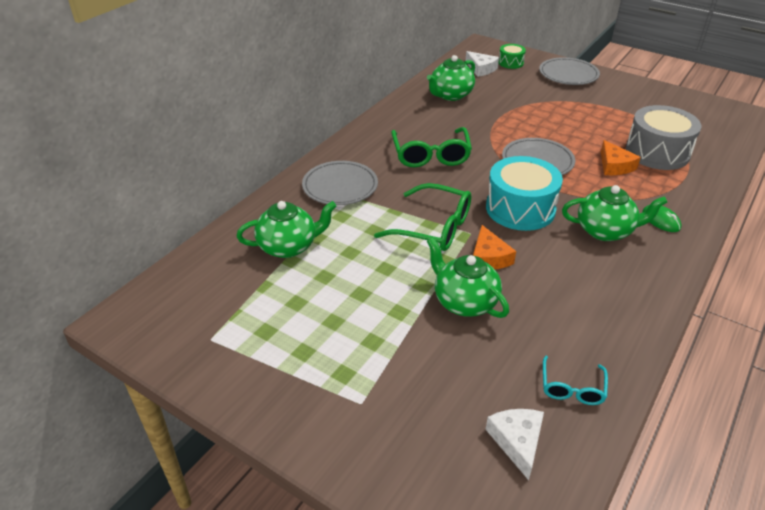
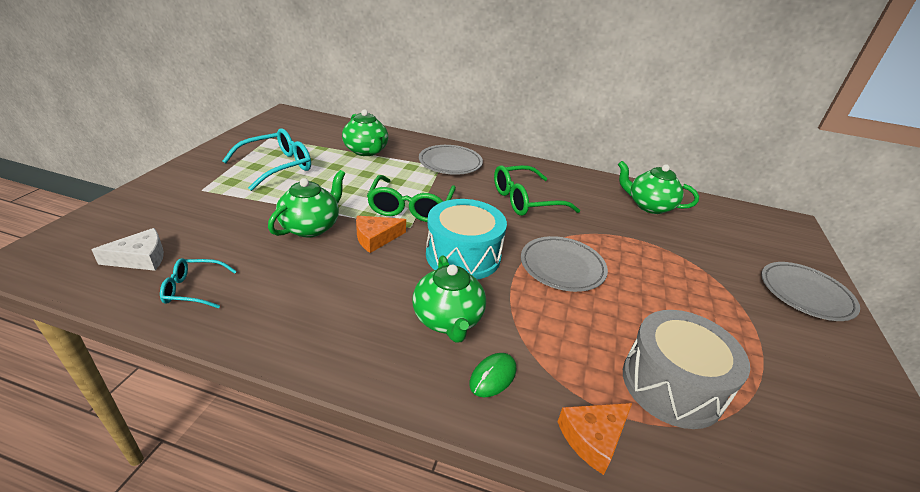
camera: 70 degrees right, 5 degrees down
(311, 329) = (277, 166): none -> turquoise glasses
(481, 69) = (730, 223): white cheese -> none
(511, 63) = (774, 244): green drum -> none
(614, 166) = (599, 334): orange cheese -> orange cheese (593, 438)

